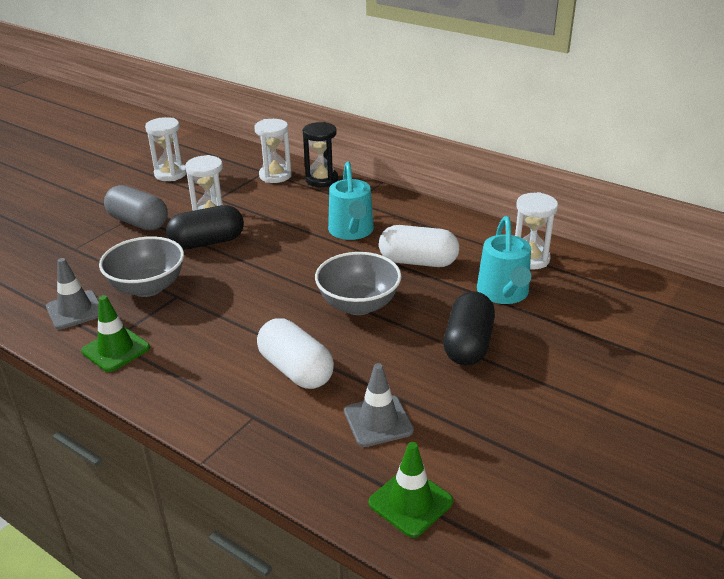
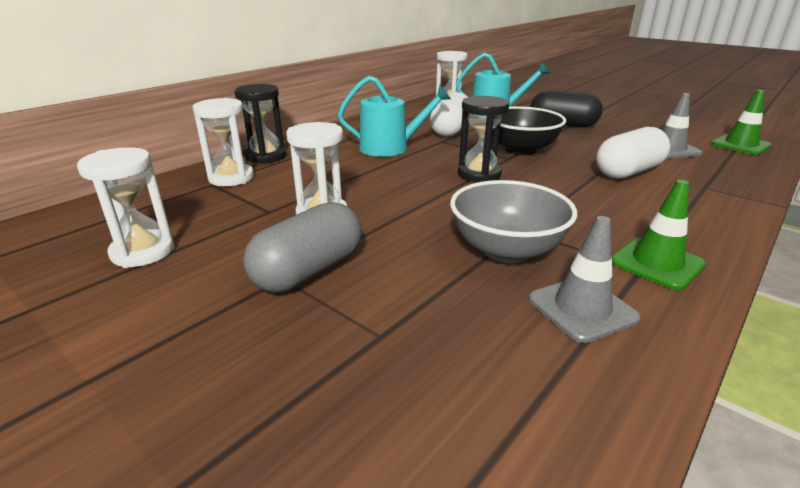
camera: 85 degrees left, 5 degrees down
(207, 242) = (393, 215): black capsule -> none
(285, 278) = (479, 174): none -> black hourglass
(358, 305) = (520, 150): grey bowl -> black bowl

